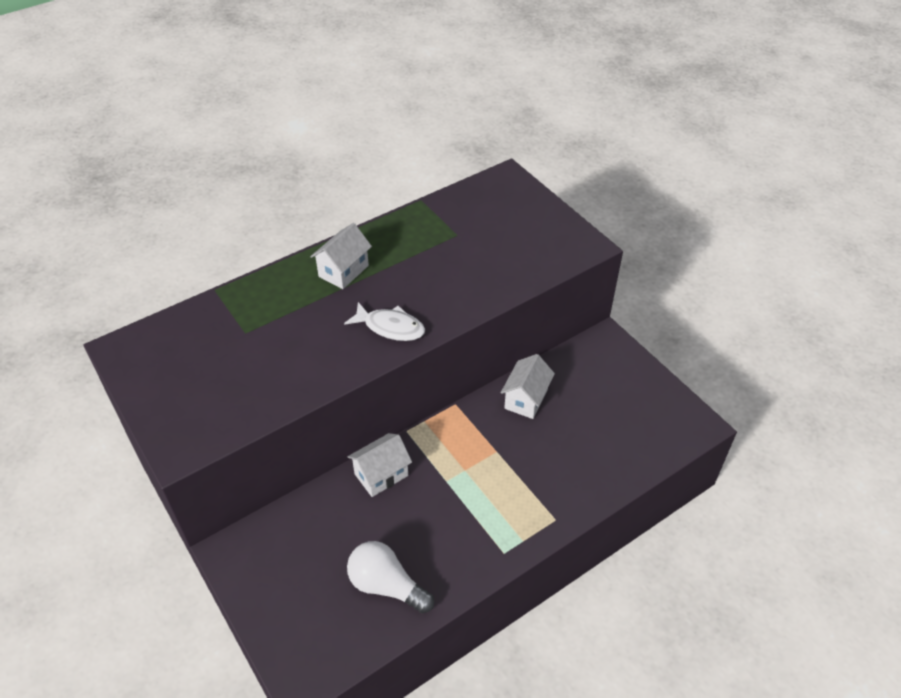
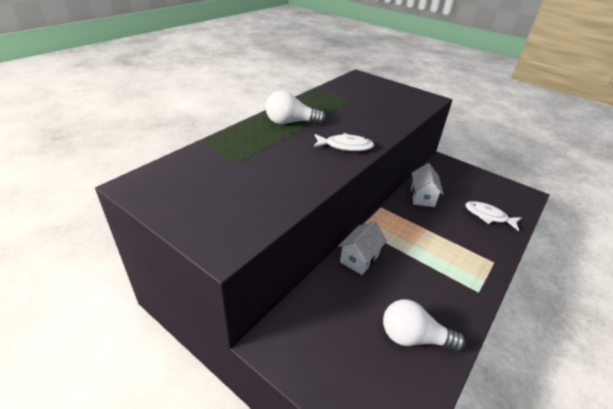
camera: 20 degrees left, 10 degrees down
(343, 271) = (290, 122): white house -> white light bulb
(603, 450) = (488, 216): none -> white fish

